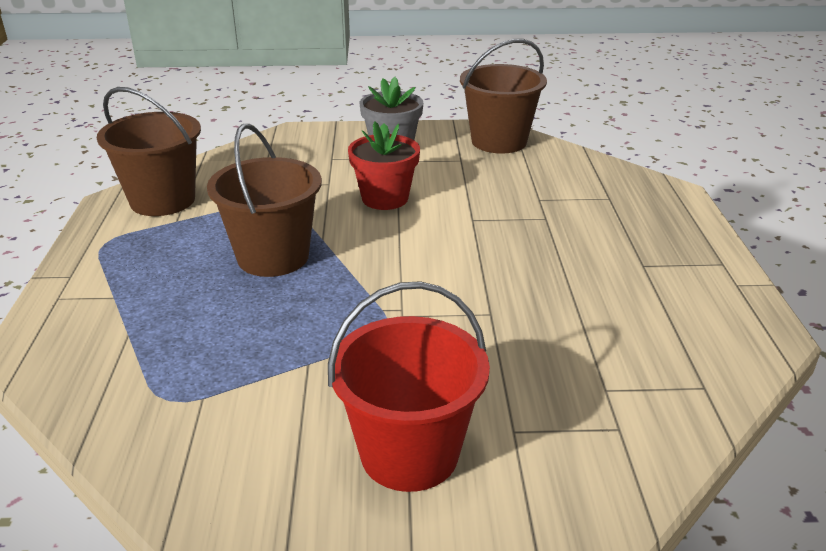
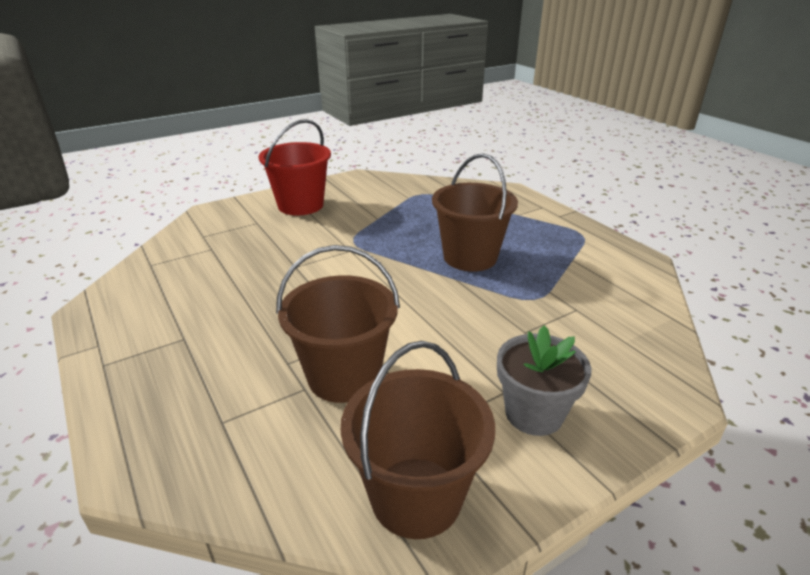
camera: 150 degrees right, 0 degrees up
(162, 200) = (613, 270): brown bucket -> brown bucket (344, 376)
(385, 198) = (455, 332): red flower pot -> none

